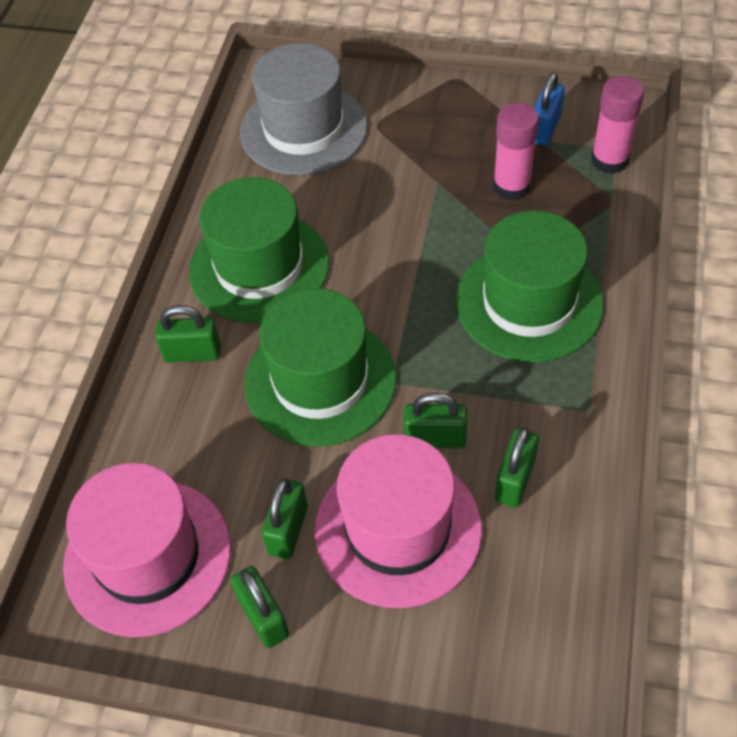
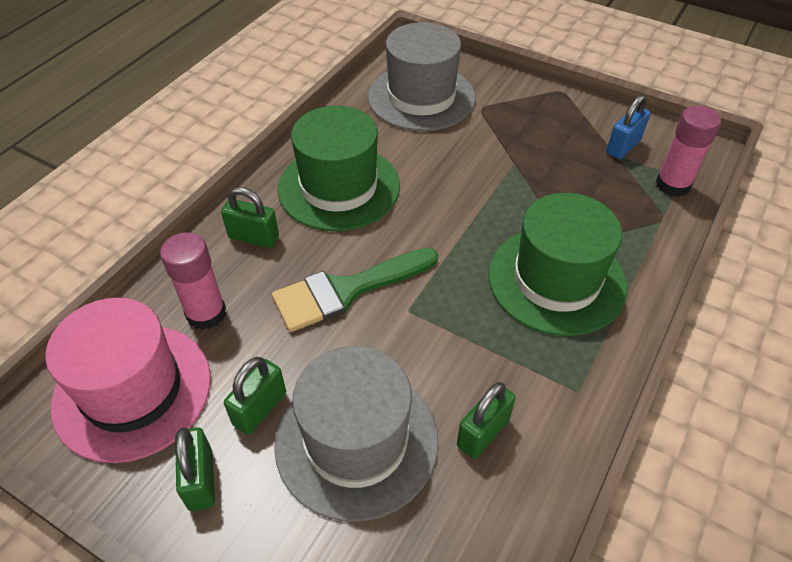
camera: 15 degrees right, 5 degrees down
(320, 381) = (346, 290): green hat -> green brush
(398, 529) = (356, 441): pink hat -> grey hat
(435, 438) = (425, 371): green padlock -> none
(511, 186) = (577, 183): pink glue stick -> pink glue stick (206, 313)

